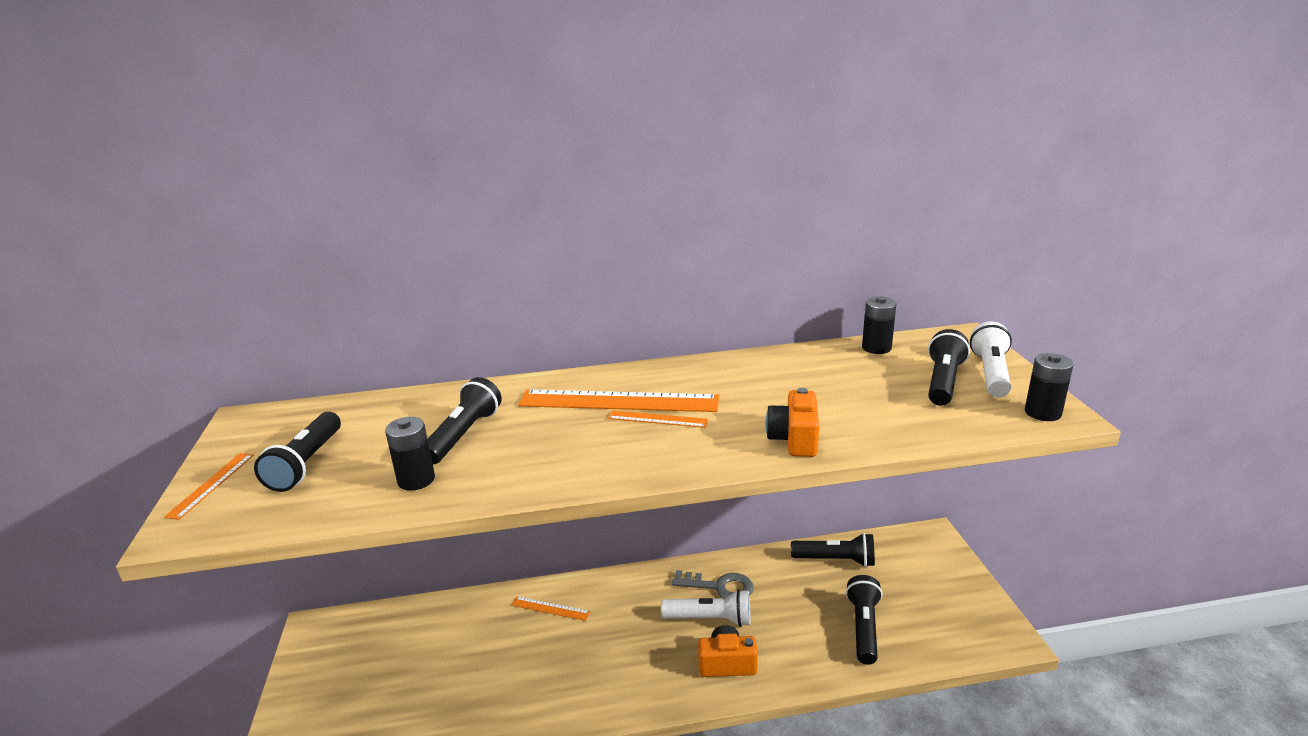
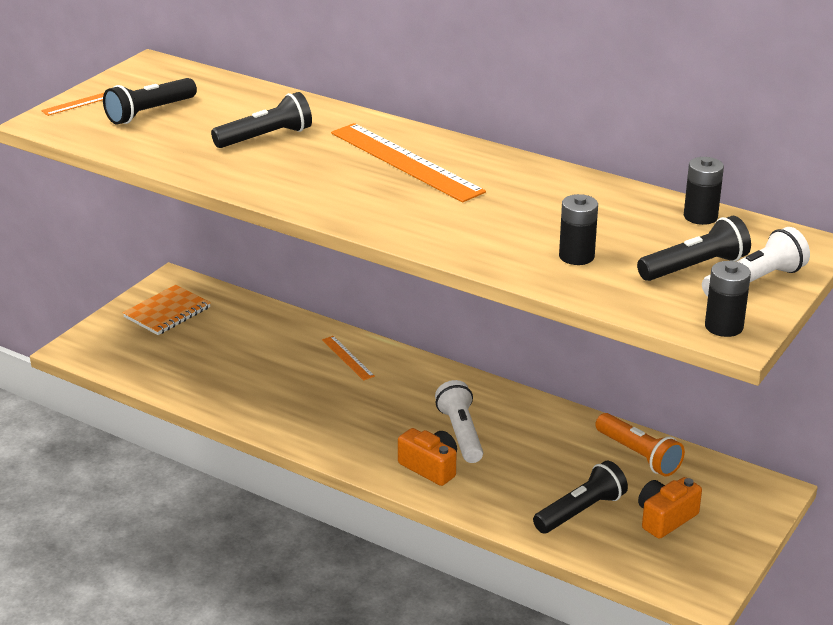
camera: 40 degrees right, 5 degrees up
(339, 662) = (167, 312): none -> orange notebook
(416, 480) = (197, 153): black battery -> black battery (576, 256)
(657, 419) = (410, 187): orange ruler -> none
(710, 619) = (461, 433): white flashlight -> white flashlight turned 150 degrees counterclockwise
(719, 586) = (502, 416): grey key -> none
(794, 439) = (481, 246): orange camera -> orange camera (665, 518)
(836, 560) = (639, 455): black flashlight -> orange flashlight

